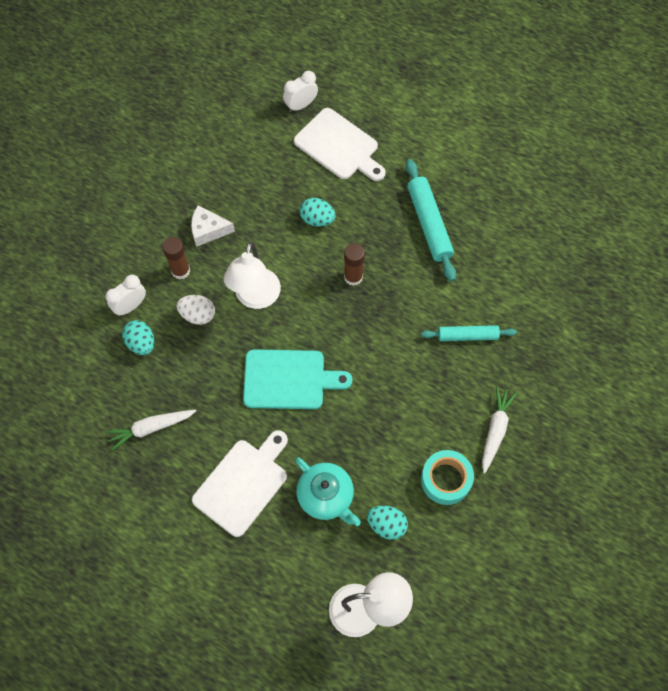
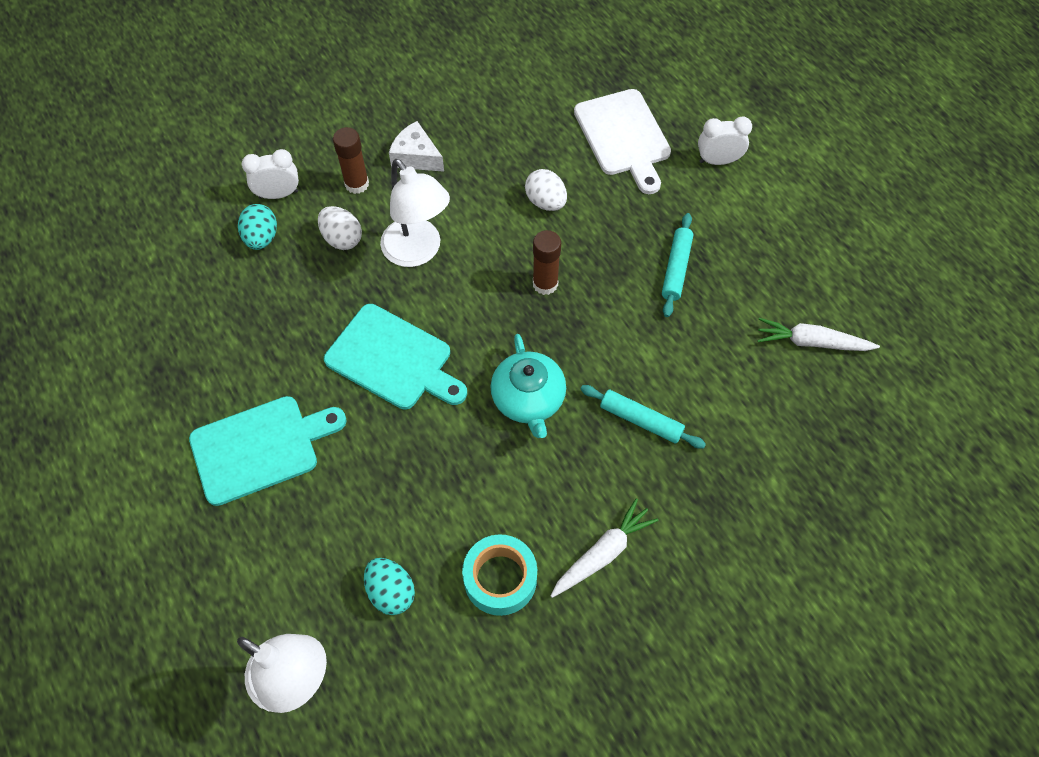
camera: 30 degrees right, 5 degrees down
(151, 428) = (206, 332): white carrot -> white carrot (811, 342)
(243, 484) = (260, 448): white cutting board -> turquoise cutting board
(255, 298) = (418, 252): white lamp -> white lamp turned 75 degrees counterclockwise
(301, 105) = (608, 75): white clock -> white clock (718, 161)
(317, 219) = (545, 202): turquoise egg -> white egg
(326, 496) = (343, 516): turquoise teapot -> turquoise teapot (528, 399)
(429, 224) = (676, 269): turquoise rolling pin -> turquoise rolling pin, size x0.64

